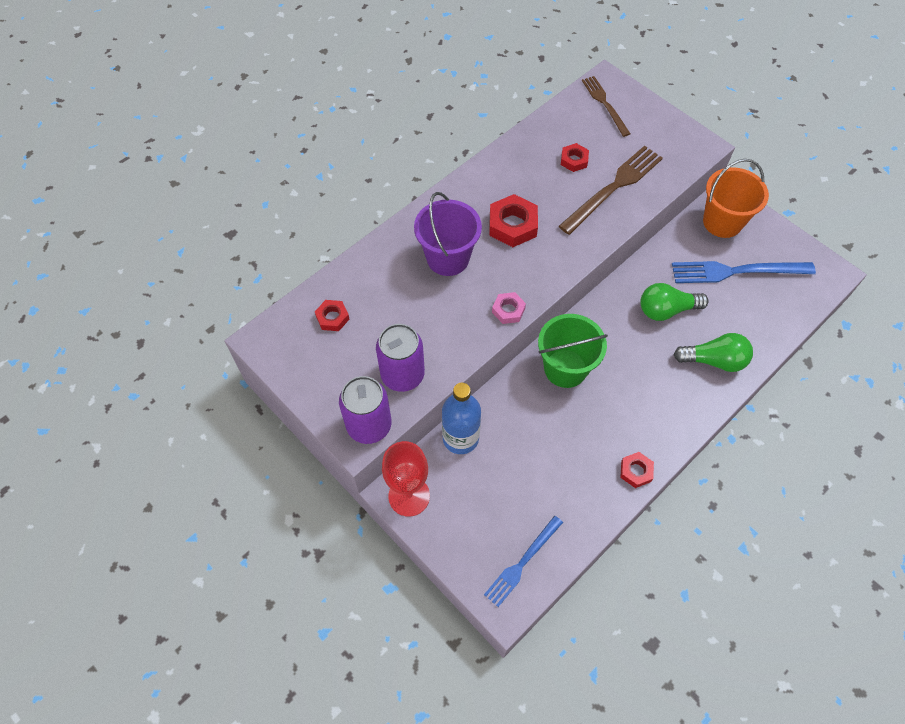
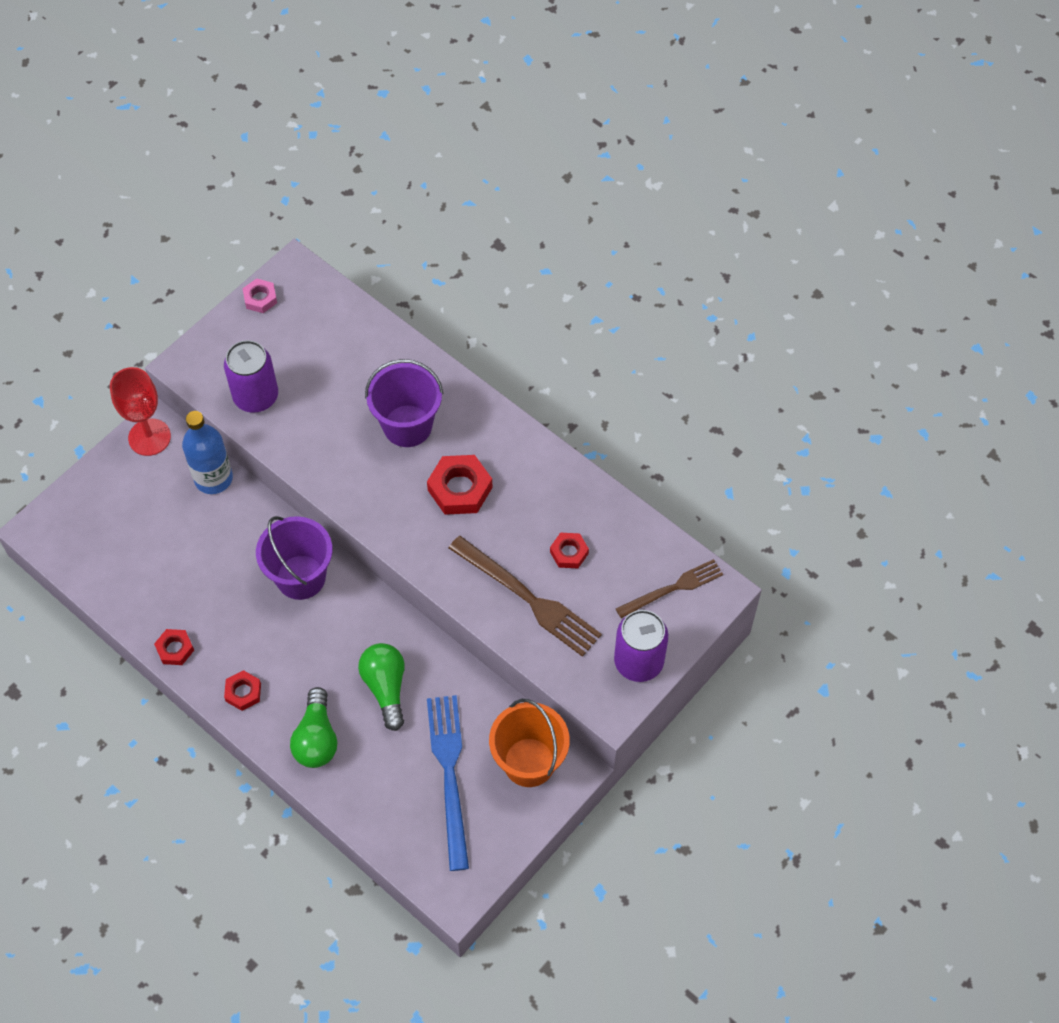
camera: 85 degrees right, 0 degrees up
(332, 318) = (323, 326): red nut -> red nut (243, 692)
(369, 425) = (198, 373): purple can -> purple can (638, 662)
(508, 310) = (340, 490): pink nut -> pink nut (260, 298)
(522, 562) = (78, 542): blue fork -> none
(565, 368) = (301, 577): green bucket -> purple bucket

